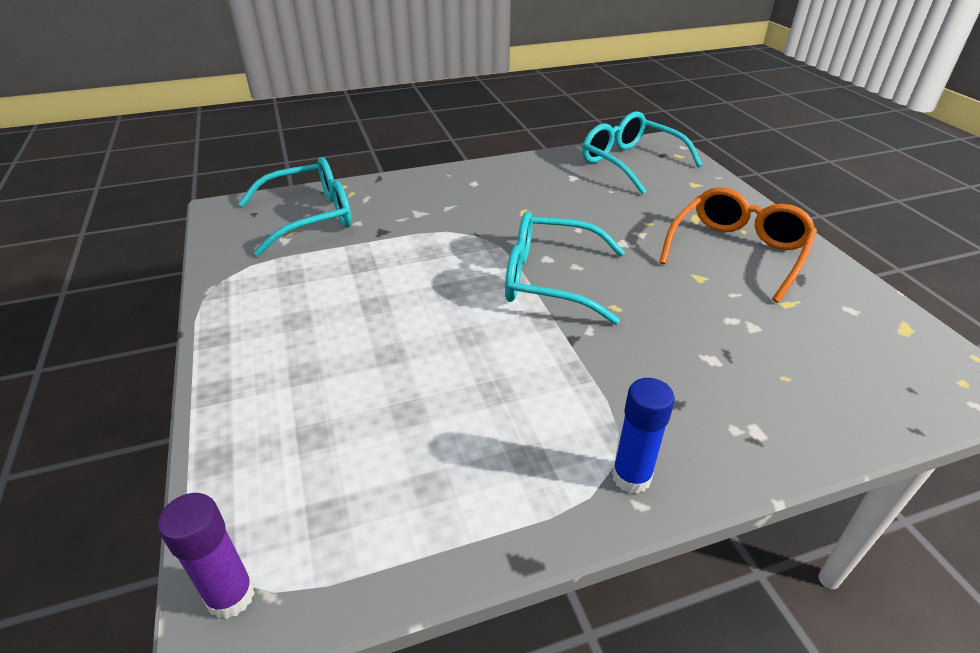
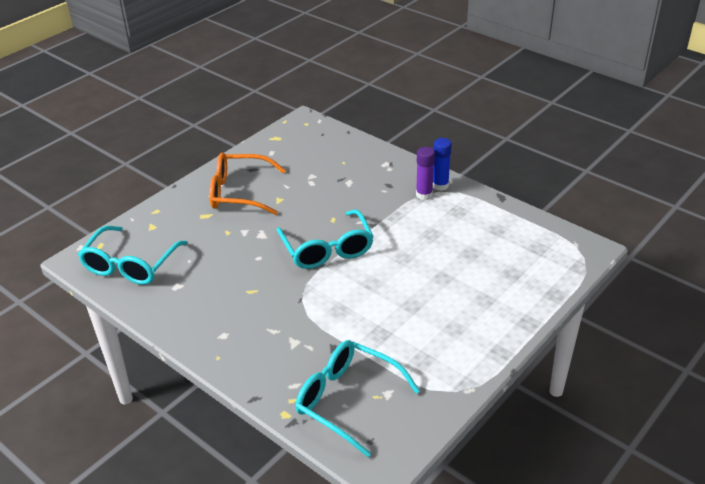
camera: 120 degrees left, 0 degrees up
(231, 596) = (586, 252): purple glue stick -> purple glue stick (424, 195)

